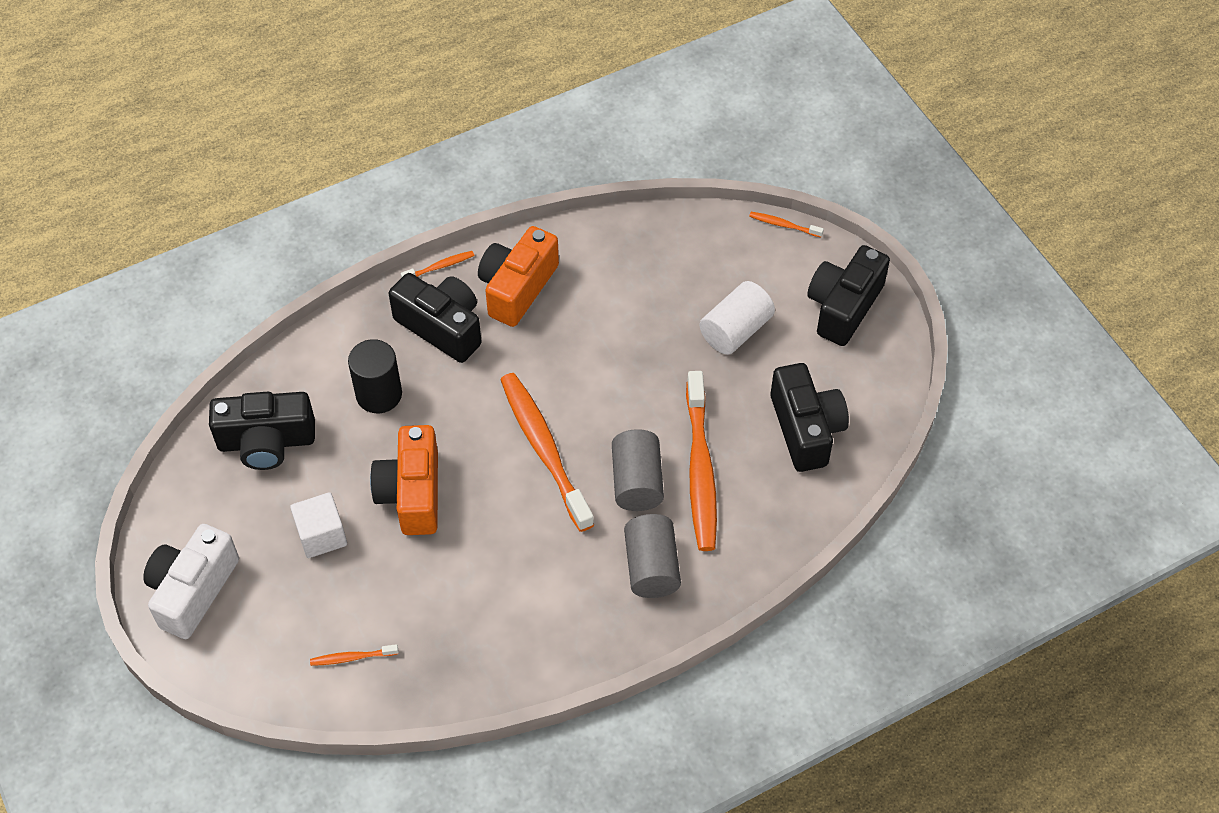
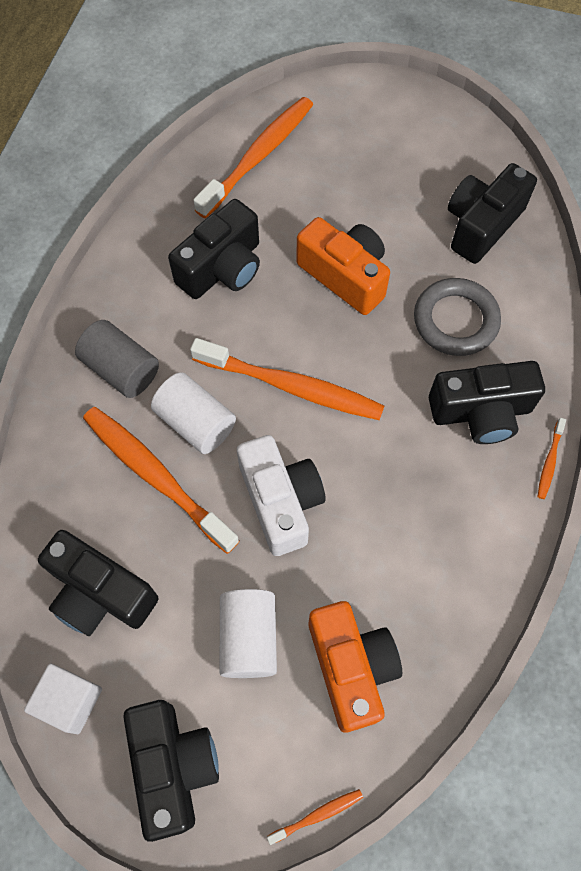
camera: 135 degrees right, 10 degrees up
(193, 590) = (400, 113): white camera -> white camera (281, 501)
(321, 535) = (368, 203): white cube -> white cube (70, 701)
(352, 657) = (258, 156): orange toothbrush -> orange toothbrush, size x2.37
(379, 394) = (455, 320): black cylinder -> grey ring
(493, 582) = (222, 268): none -> black camera
(517, 288) = (469, 501): orange camera -> orange camera (351, 667)
(637, 482) = (196, 422): grey cylinder -> white cylinder

